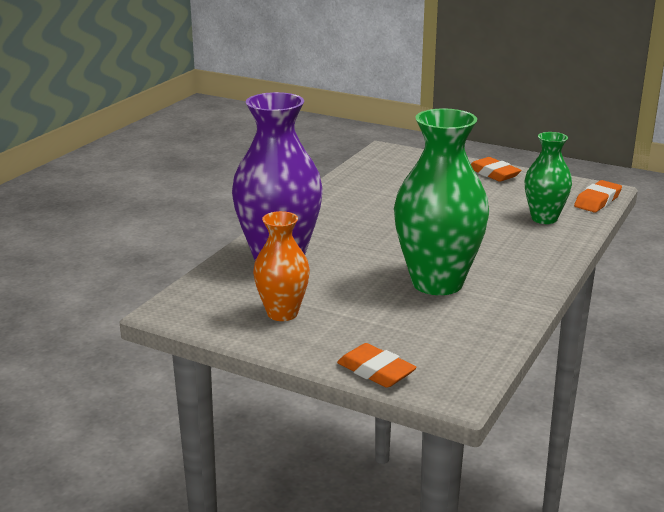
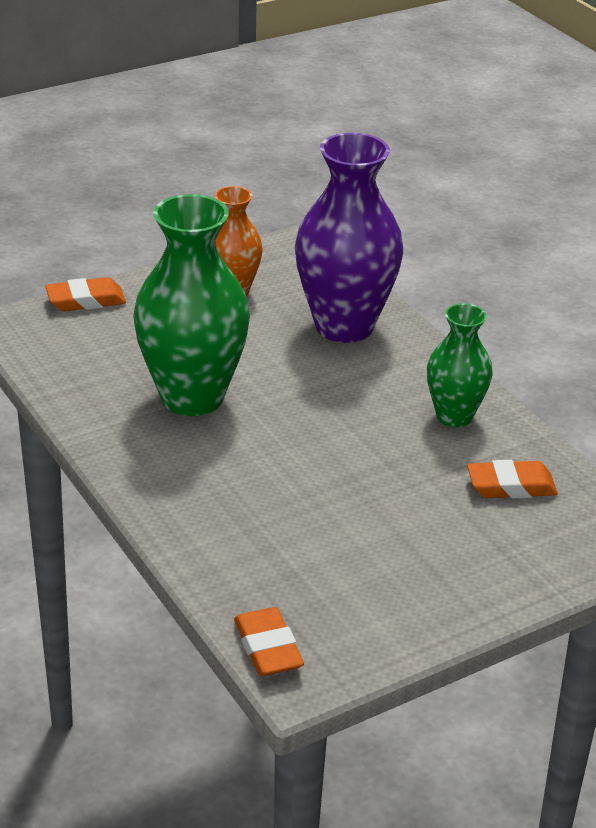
camera: 120 degrees right, 10 degrees up
(493, 174) = (454, 601): orange eraser -> orange eraser (511, 486)
(544, 218) = (263, 561): green vase -> green vase (454, 416)

